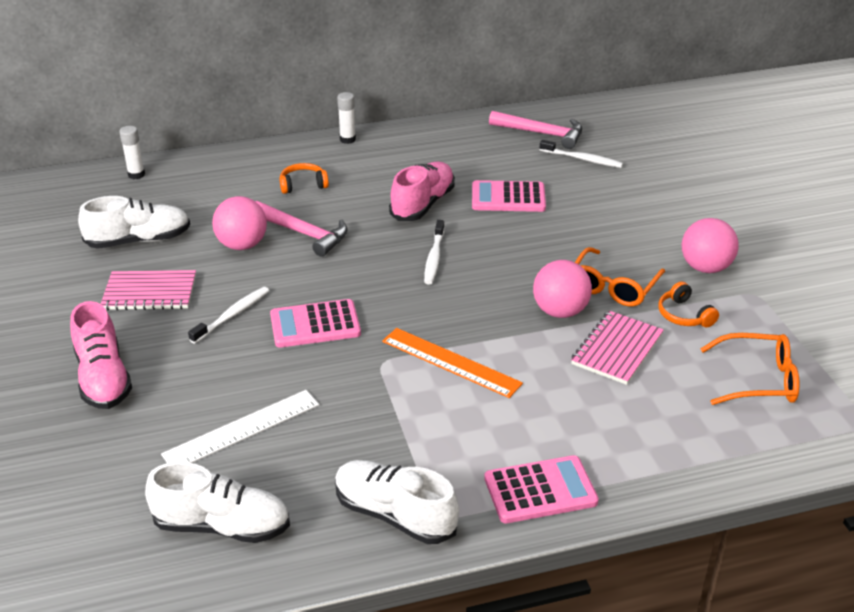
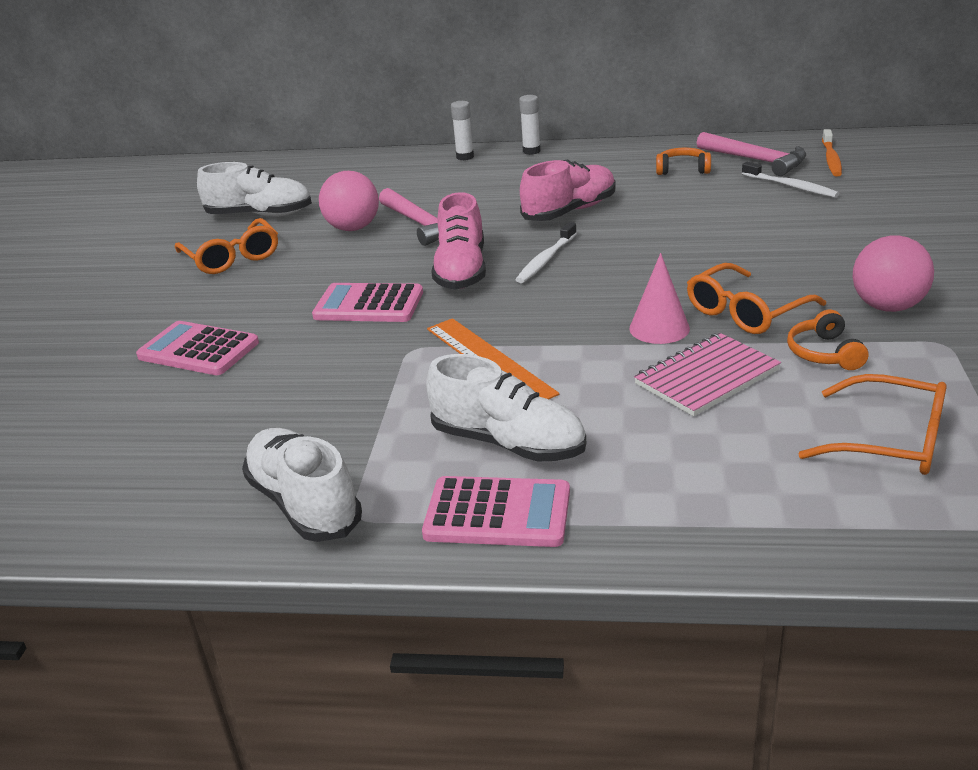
camera: 25 degrees right, 5 degrees down
(103, 378) = (127, 322): pink shoe -> pink shoe (461, 271)
(136, 175) = (303, 164): white glue stick -> white glue stick (465, 157)
(150, 293) = (232, 258): pink notebook -> orange glasses
(222, 526) = (117, 476): white shoe -> white shoe (508, 443)
(232, 315) = (293, 286): white toothbrush -> none
(242, 429) = (215, 388): white ruler -> none
(303, 185) = (455, 184): orange headphones -> orange headphones (682, 169)
(508, 198) = (673, 214): pink calculator -> pink calculator (198, 350)
(560, 311) = (659, 328): pink ball -> pink cone
(598, 127) = (831, 159): none -> orange toothbrush

